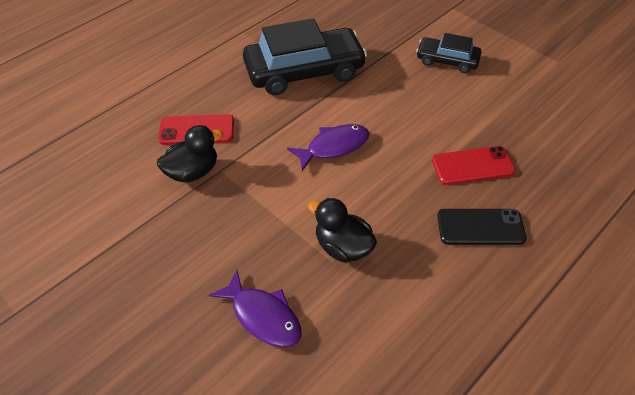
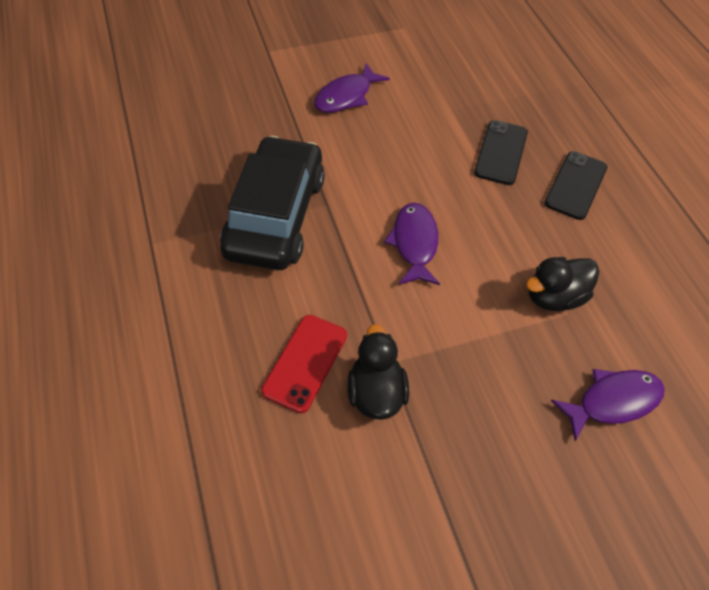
camera: 65 degrees left, 5 degrees up
(447, 60) = (346, 96): black car -> purple fish
(472, 166) = (501, 152): red phone -> black phone

